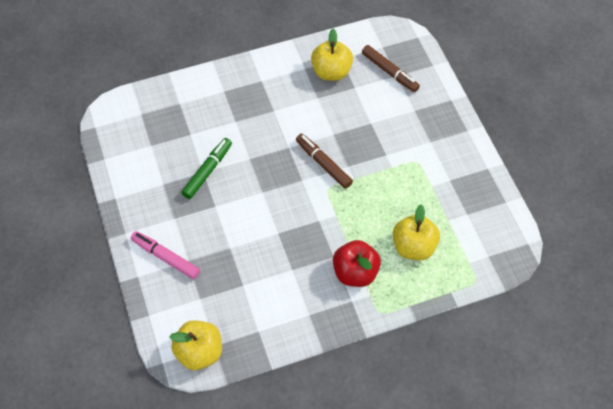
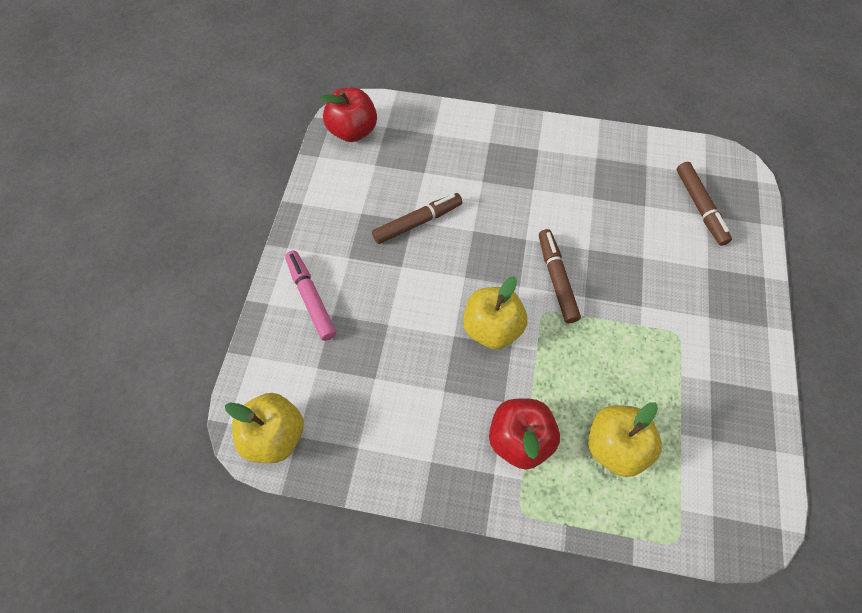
camera: 30 degrees right, 5 degrees up
(118, 128) = (353, 131): none -> red apple
(207, 171) = (417, 222): green marker -> brown marker
(331, 72) = (626, 175): yellow apple -> yellow apple (492, 328)

